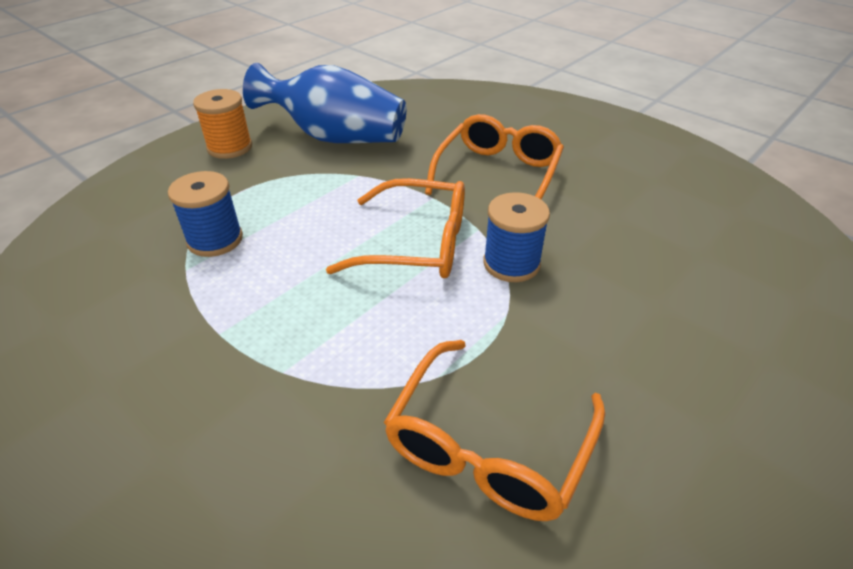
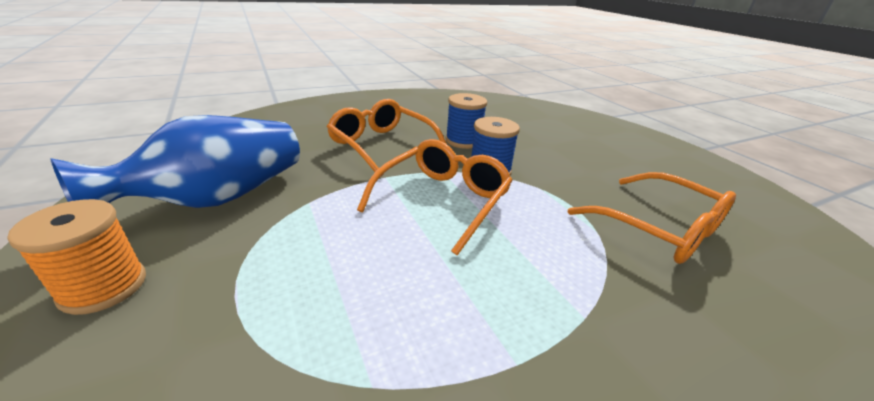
camera: 70 degrees left, 10 degrees down
(215, 240) = (327, 340): blue spool -> blue spool (463, 141)

